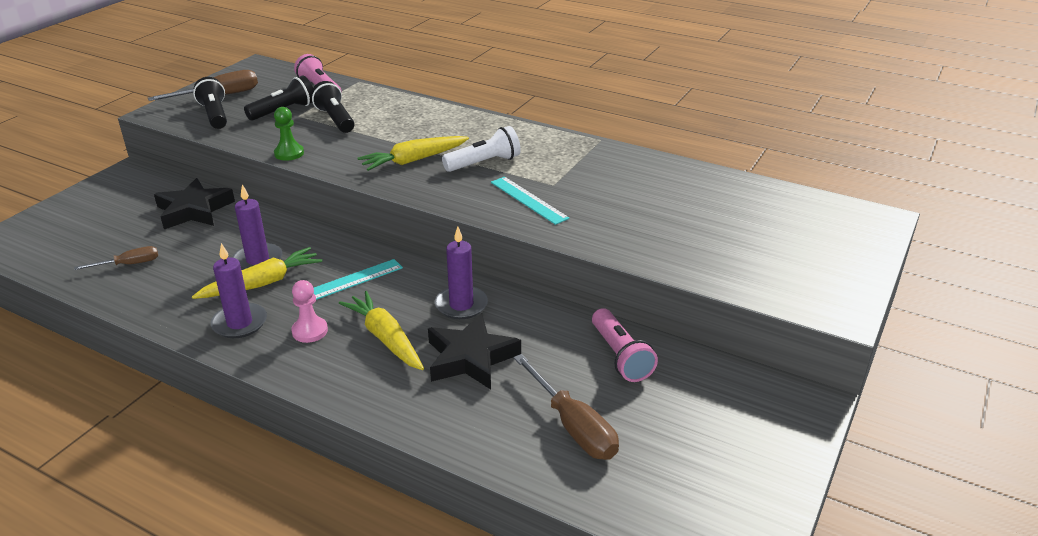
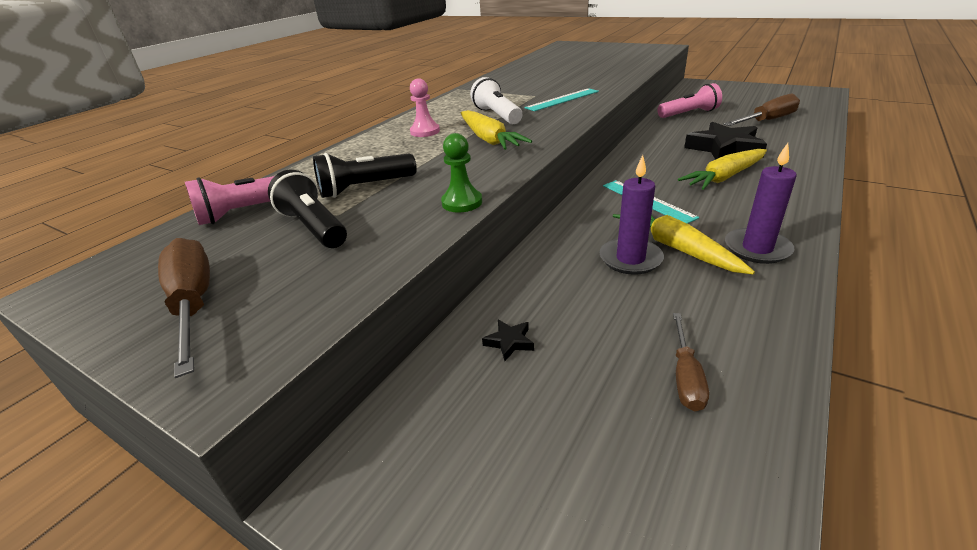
camera: 85 degrees left, 0 degrees up
(129, 264) = (685, 377): brown screwdriver -> brown screwdriver turned 150 degrees counterclockwise
(194, 210) = (509, 342): black star -> black star, size x0.41
(215, 115) = (289, 291): black flashlight -> none
(310, 331) = (740, 209): pink pawn -> pink pawn (425, 131)
(461, 305) = (660, 156): purple candle -> none

